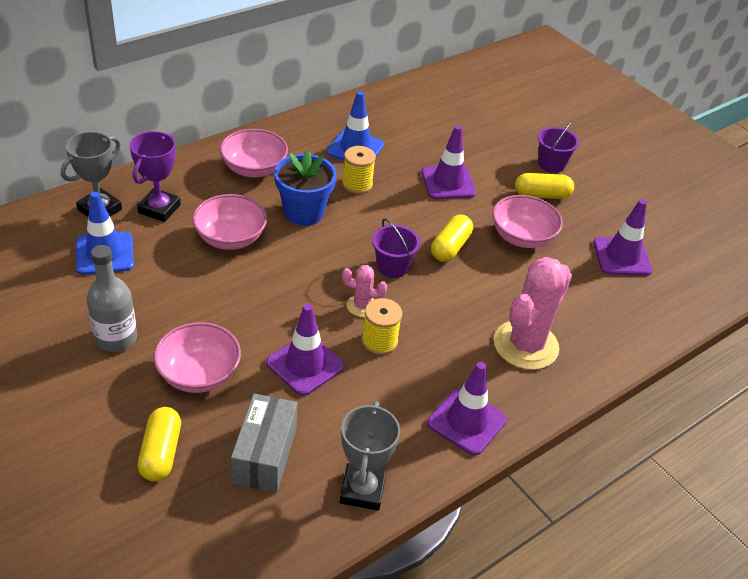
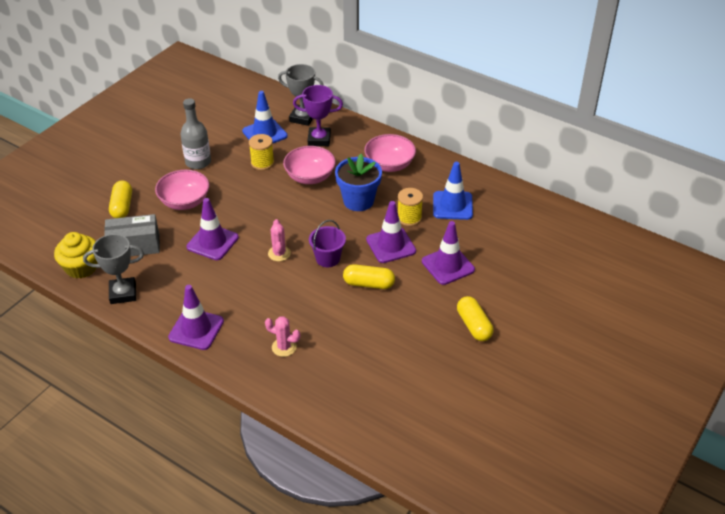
camera: 75 degrees right, 0 degrees up
(161, 453) = (122, 206): yellow capsule -> yellow capsule turned 75 degrees counterclockwise
(278, 535) = (81, 267): none -> yellow cupcake
(379, 341) = (250, 270): yellow spool -> yellow spool (262, 163)
(522, 237) = (408, 323): pink bowl -> none
(525, 345) = (284, 347): pink cactus -> pink cactus, size x0.48
(551, 164) = (524, 324): purple bucket -> none
(622, 257) = (424, 392): purple traffic cone -> purple traffic cone (391, 245)

